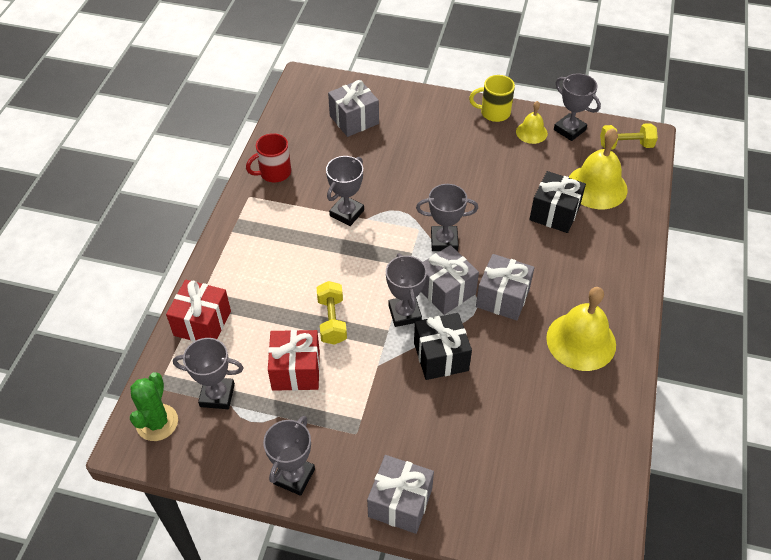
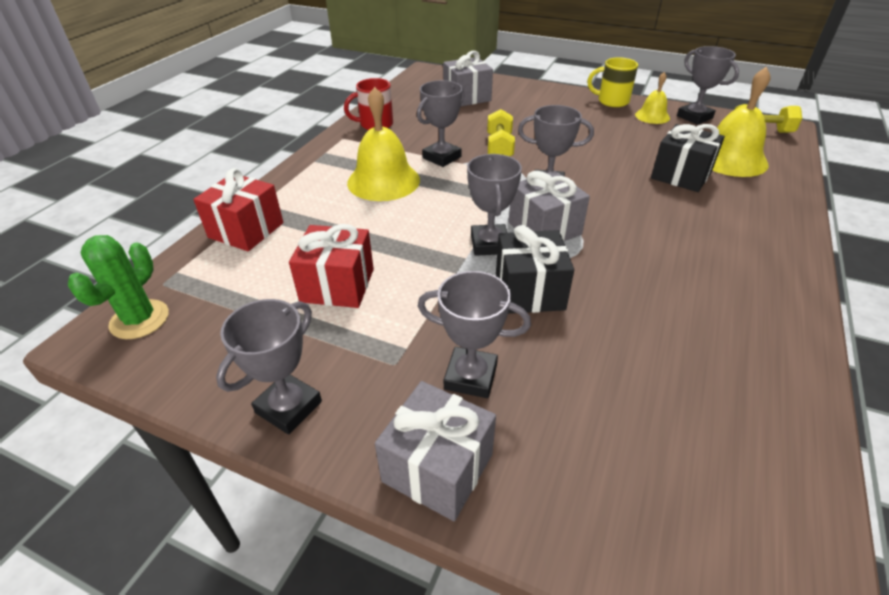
camera: 10 degrees right, 10 degrees down
(217, 395) = (229, 299): grey trophy -> grey trophy (470, 377)
(332, 320) = (398, 242): yellow dumbbell -> yellow dumbbell (499, 147)
(502, 298) = (616, 241): grey gift -> none
(581, 341) = (725, 295): yellow bell -> yellow bell (383, 181)

